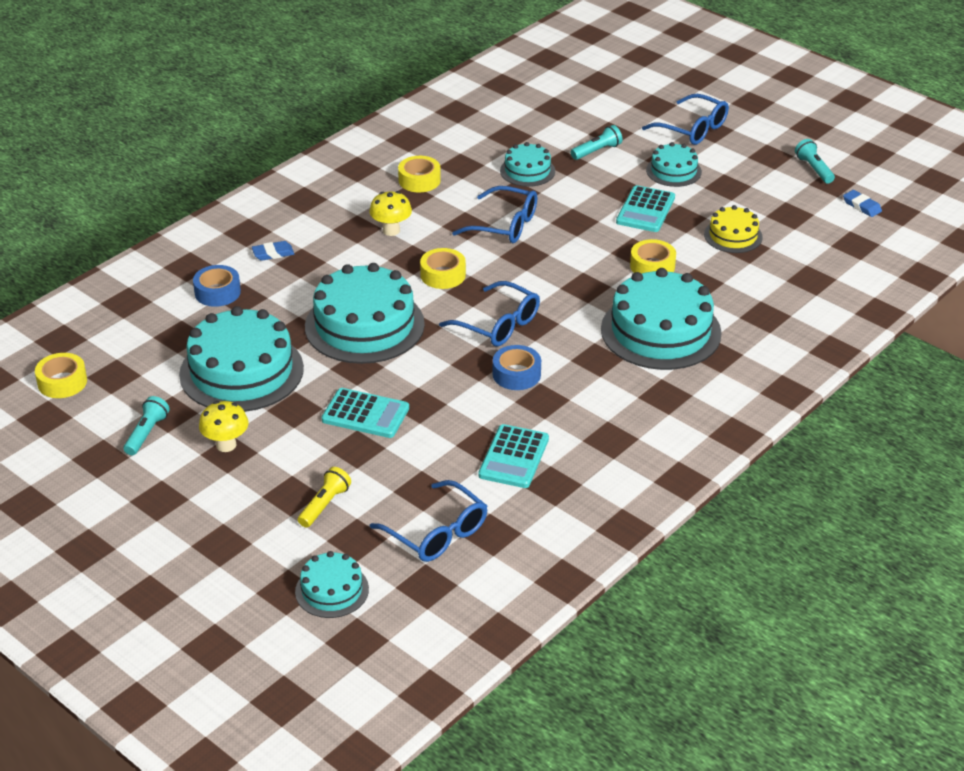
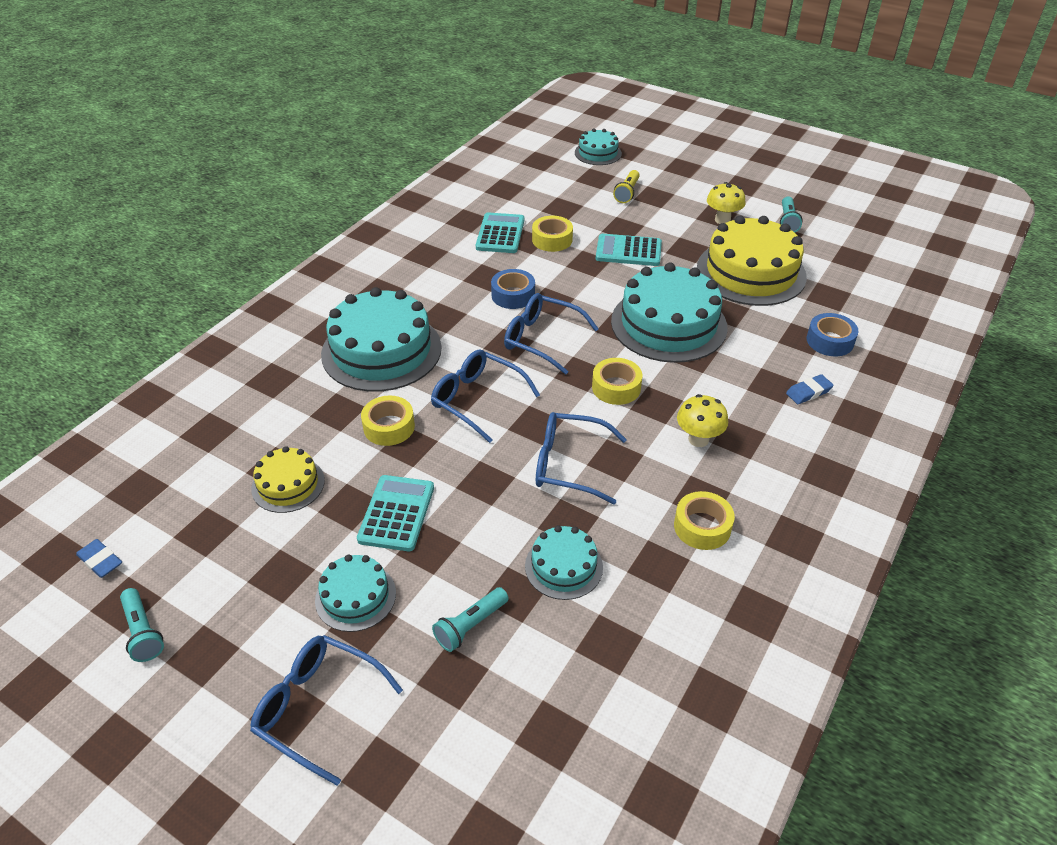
camera: 170 degrees right, 5 degrees up
(62, 382) = (888, 248): yellow tape -> yellow tape (552, 240)
(241, 371) = (751, 272): turquoise cake -> yellow cake
(437, 533) = (542, 185): blue glasses -> blue glasses (477, 399)

